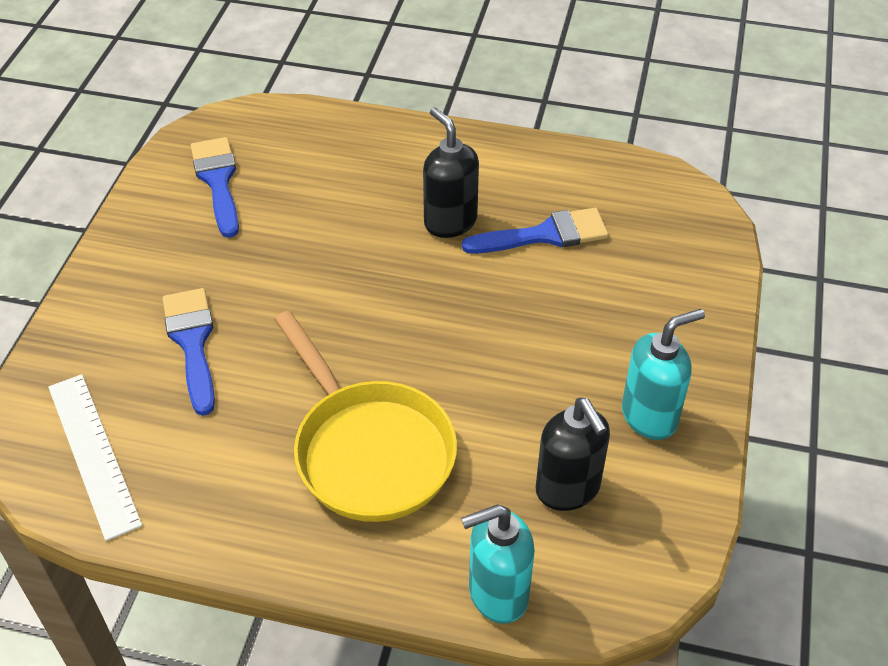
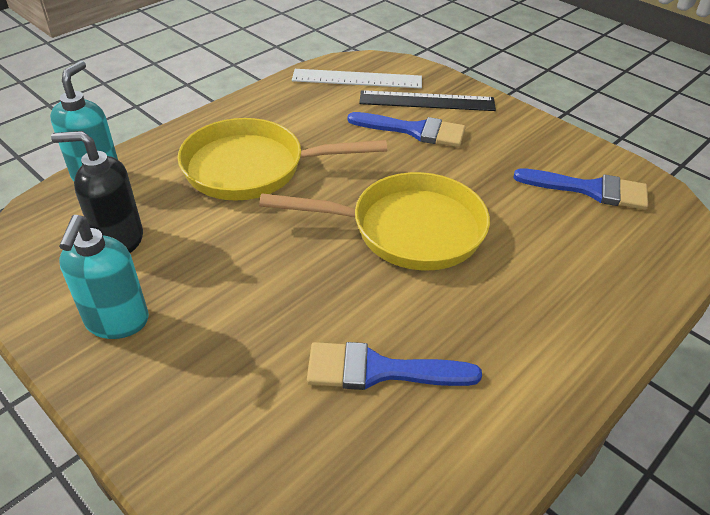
camera: 120 degrees right, 5 degrees down
(114, 357) = (427, 101): none -> black ruler
(373, 280) = (408, 229): none -> yellow pan
(450, 222) = (447, 307): black soap dispenser -> none
(545, 235) = (379, 370): blue brush -> blue brush turned 75 degrees clockwise

